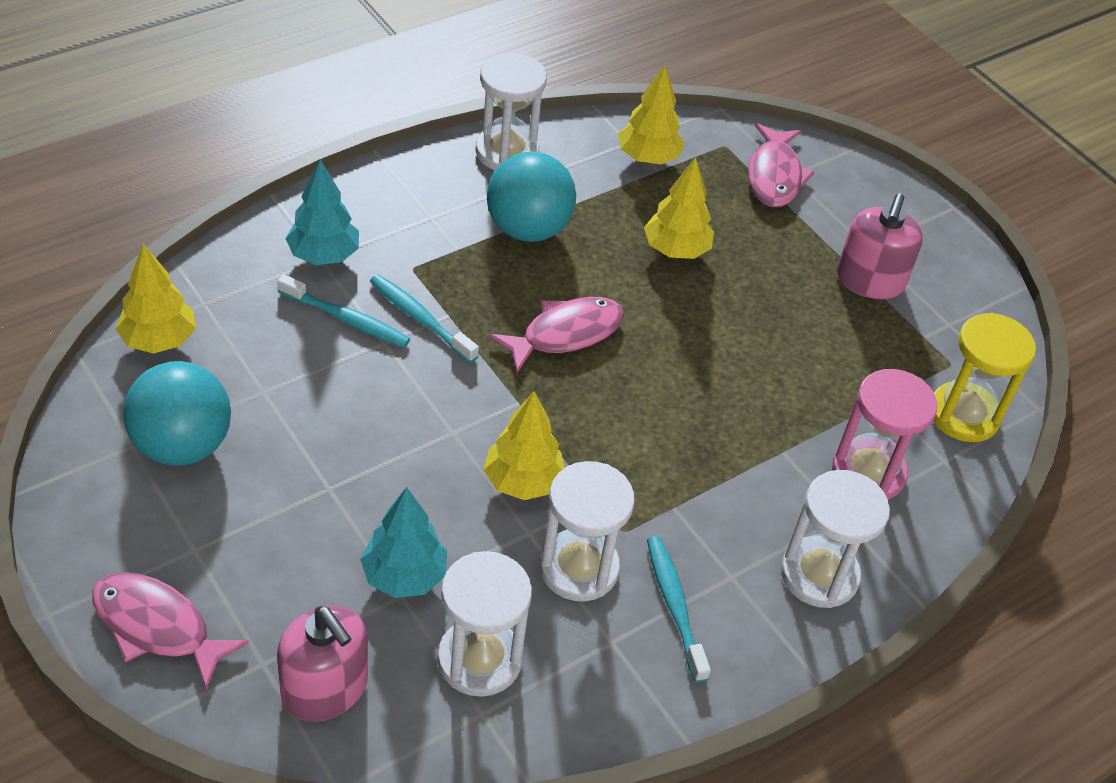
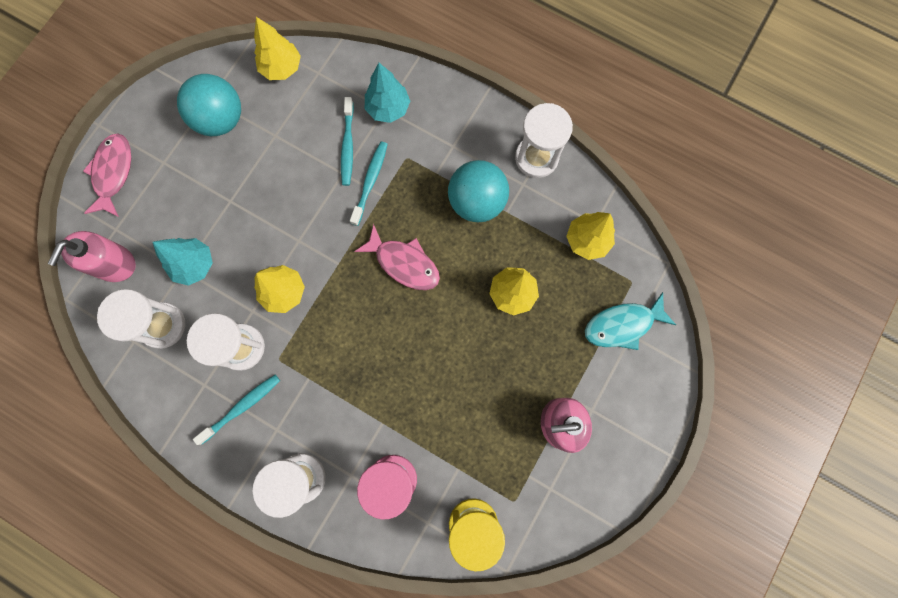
camera: 70 degrees right, 30 degrees up
(774, 176) = (622, 325): pink fish -> turquoise fish

